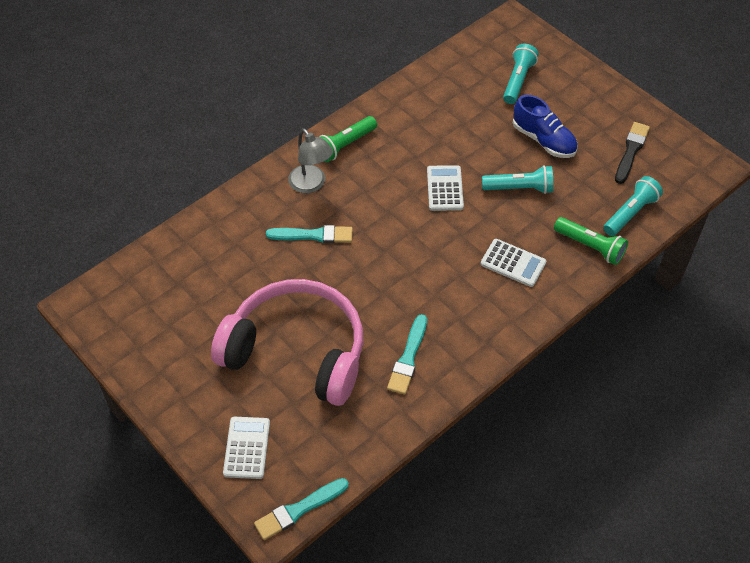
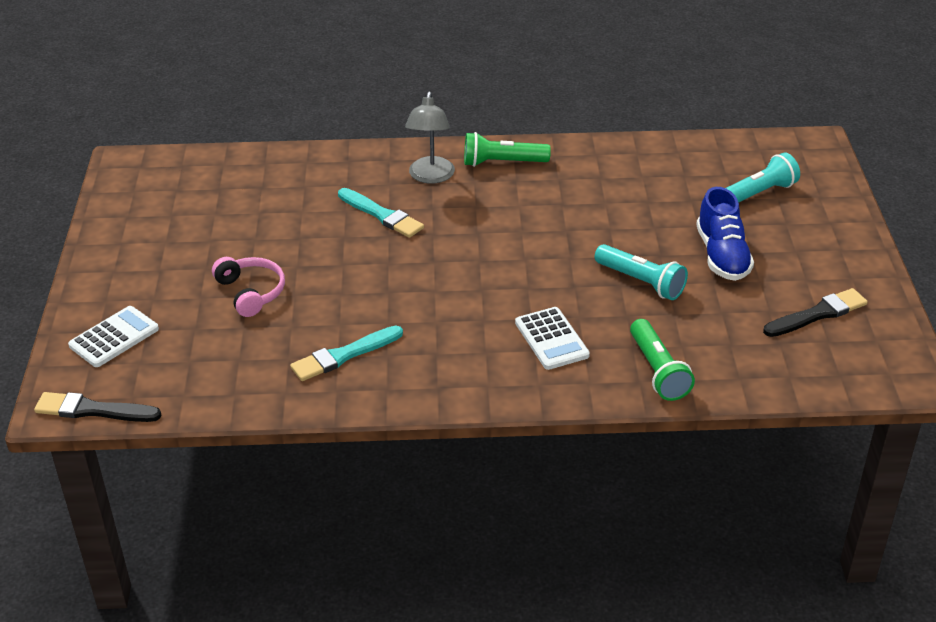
camera: 40 degrees right, 15 degrees down
(297, 351) = (251, 292): pink headphones -> pink headphones, size x0.42
(299, 509) = (94, 410): turquoise brush -> black brush
(445, 188) = (559, 243): white calculator -> none
(630, 213) = (745, 367): turquoise flashlight -> none

